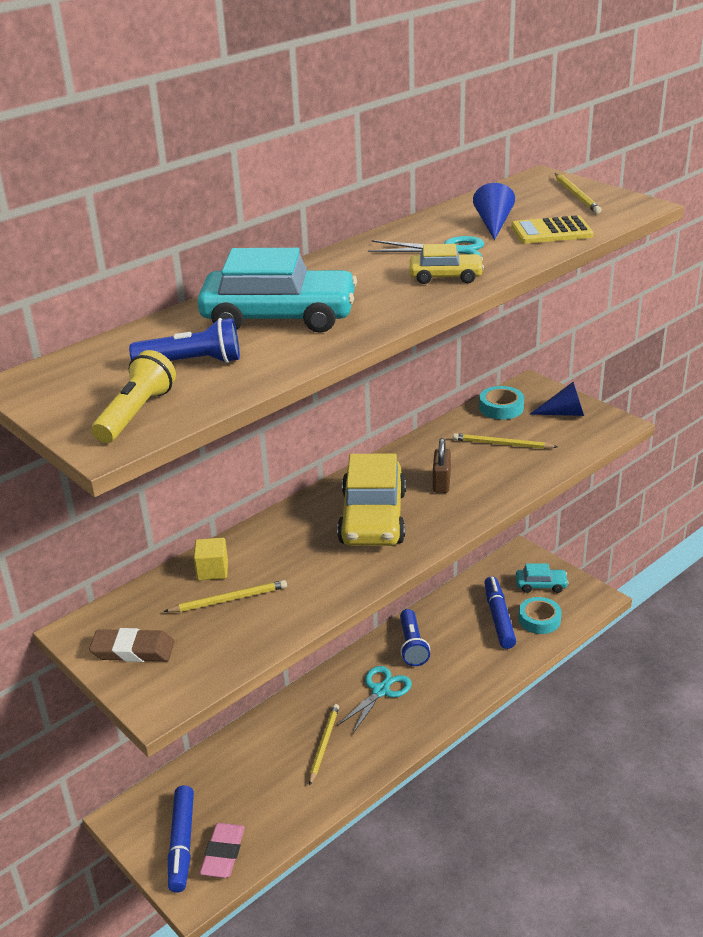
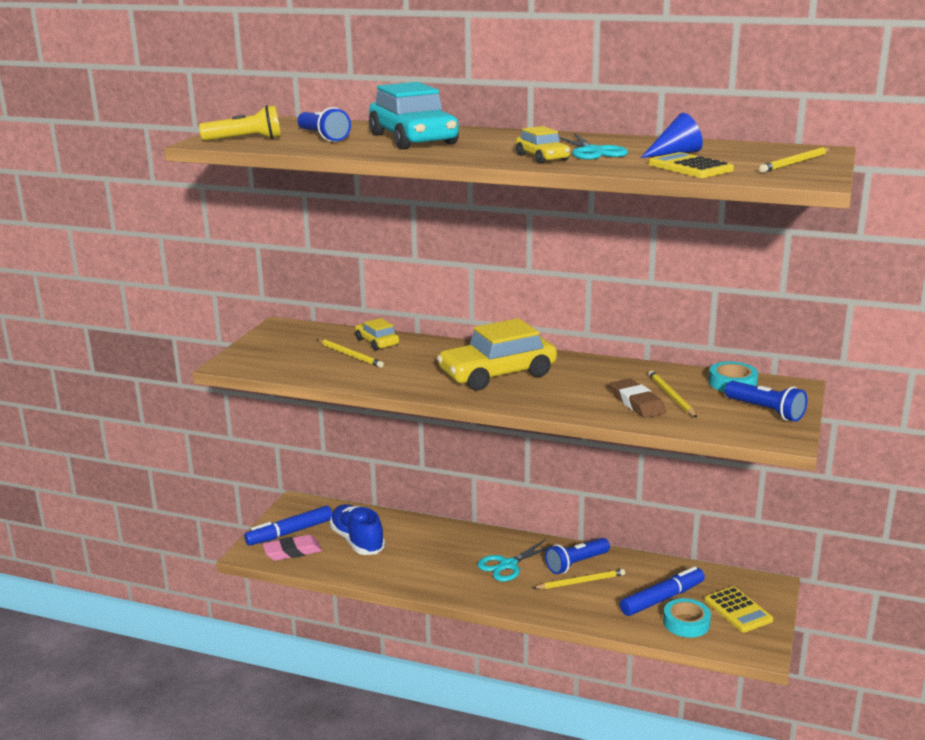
camera: 60 degrees right, 10 degrees down
(133, 650) = (274, 344): brown eraser -> brown eraser (637, 403)
(212, 570) = (377, 342): yellow cube -> yellow car
(248, 789) = (357, 541): none -> blue shoe
(324, 744) = (426, 558): yellow pencil -> yellow pencil (581, 582)
(380, 691) = (508, 565): turquoise scissors -> turquoise scissors turned 135 degrees clockwise
(441, 483) = (577, 386): brown padlock -> none
(541, 585) = (738, 610): turquoise car -> yellow calculator
(564, 413) = (766, 411): blue cone -> blue flashlight

